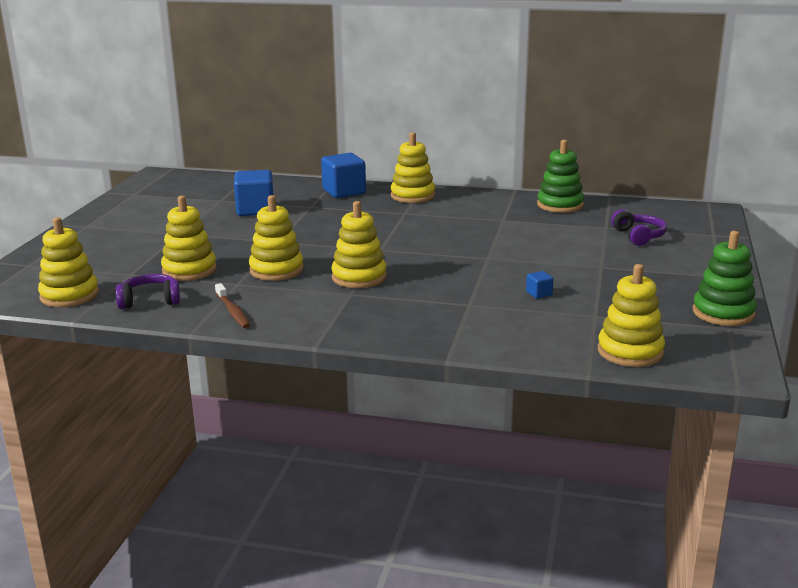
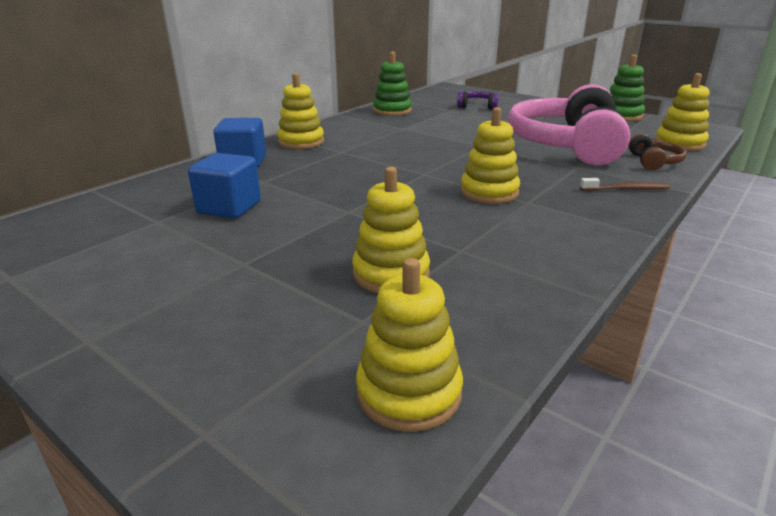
camera: 65 degrees left, 5 degrees up
(150, 301) = (479, 316): purple headphones -> none
(233, 312) = (547, 264): brown toothbrush -> brown toothbrush (626, 189)
(276, 270) = (437, 224): yellow stacking toy -> none
(530, 339) = (653, 162): none -> brown headphones
(539, 293) = (567, 145): blue cube -> pink headphones

